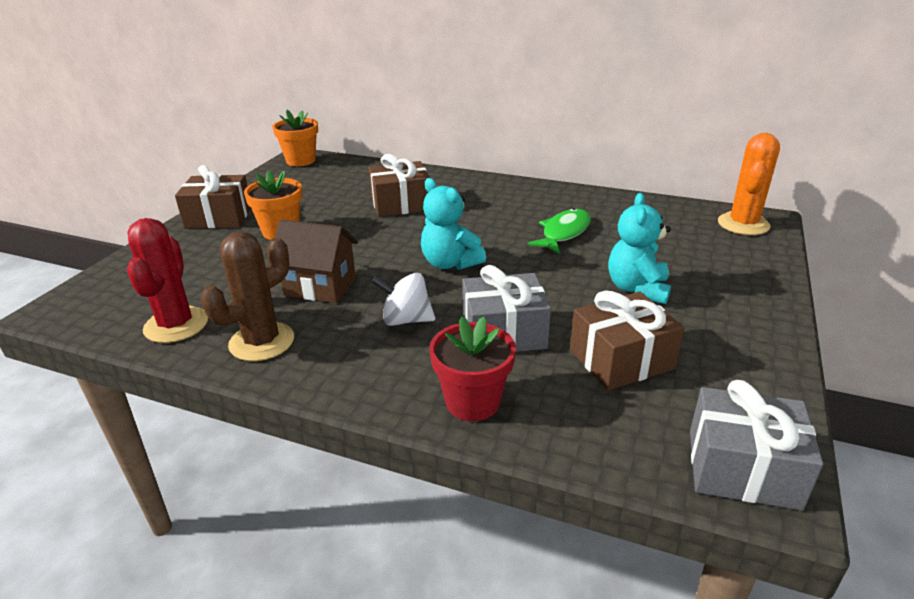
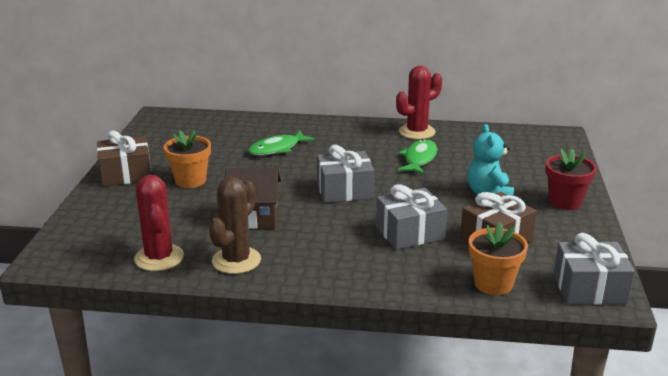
camera: 15 degrees left, 5 degrees down
(301, 161) = (162, 119): orange flower pot -> orange flower pot (493, 284)
(401, 204) = (277, 149): brown gift -> green fish
(406, 320) = (335, 233): white spinning top -> none
(450, 263) = (344, 190): turquoise teddy bear -> grey gift
(472, 402) = (411, 277): red flower pot -> red flower pot (565, 202)
(576, 199) = (417, 132): none -> red cactus
(743, 224) = (546, 140): orange cactus -> none

